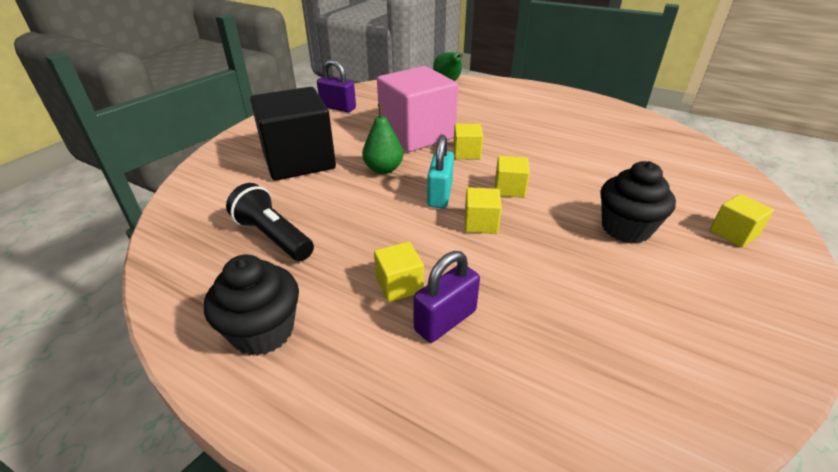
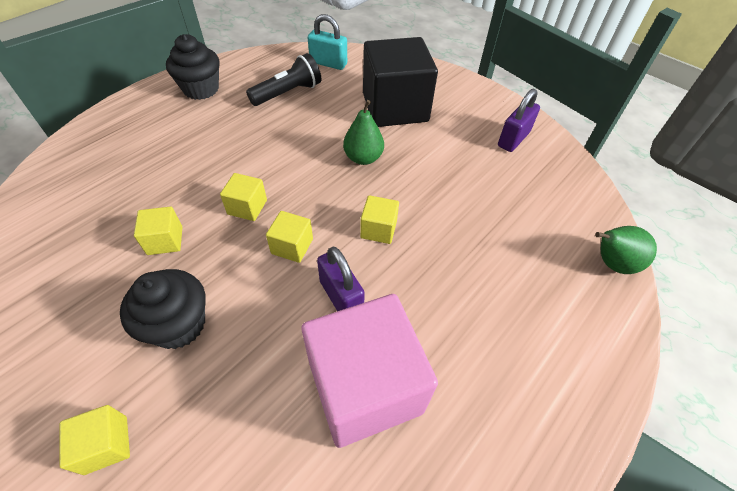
camera: 100 degrees right, 15 degrees up
(399, 285) = (203, 146): yellow cube -> yellow cube (165, 240)
(417, 134) = (433, 195): pink cube -> pink cube (365, 386)
(440, 195) = (303, 189): turquoise padlock -> turquoise padlock (328, 63)
(445, 320) = (157, 162): purple padlock -> purple padlock (341, 297)

